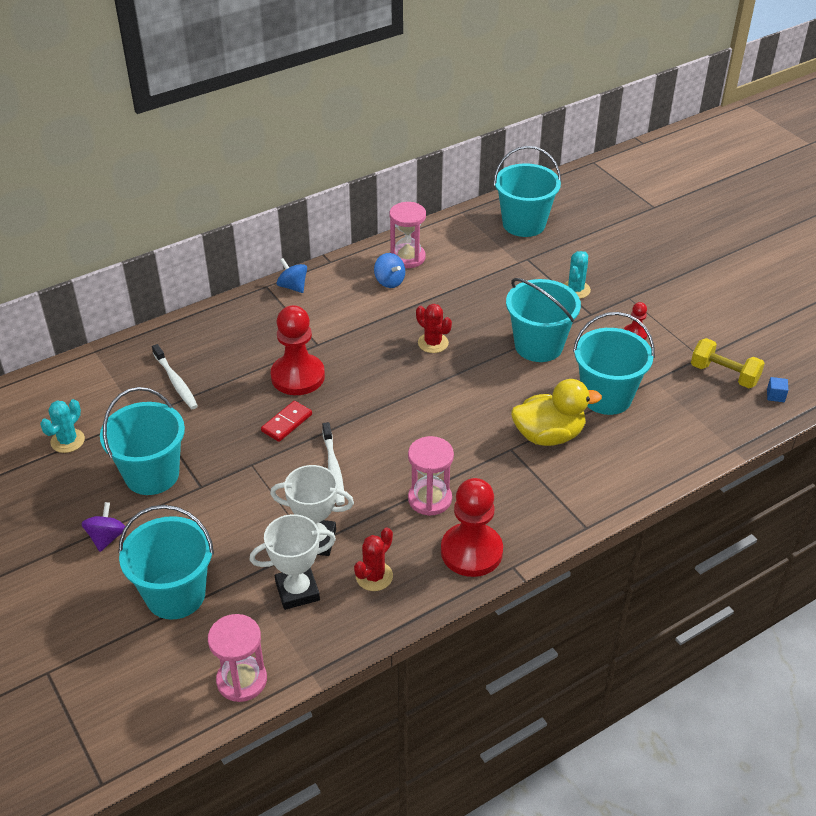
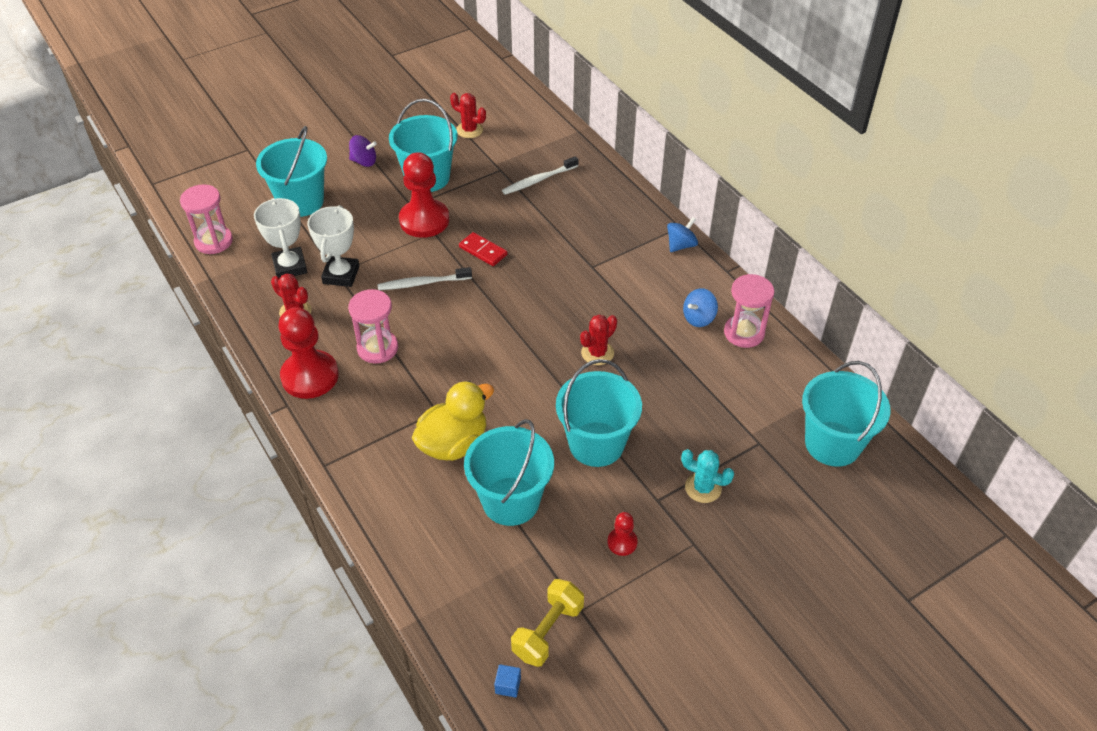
camera: 90 degrees right, 5 degrees up
(67, 441) = (469, 130): turquoise cactus -> red cactus
(298, 376) = (545, 255): red pawn -> red pawn (424, 220)
(549, 435) = (453, 443): yellow duck -> yellow duck turned 120 degrees counterclockwise

